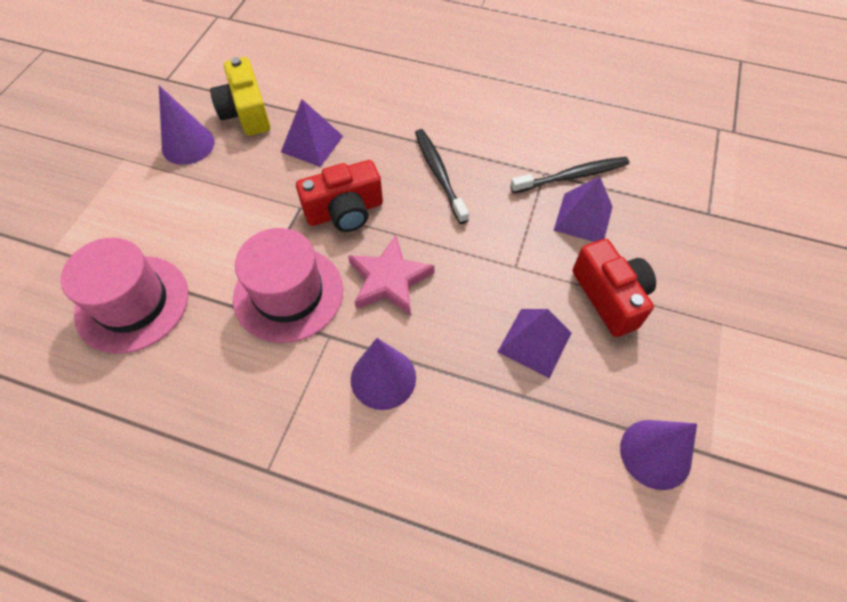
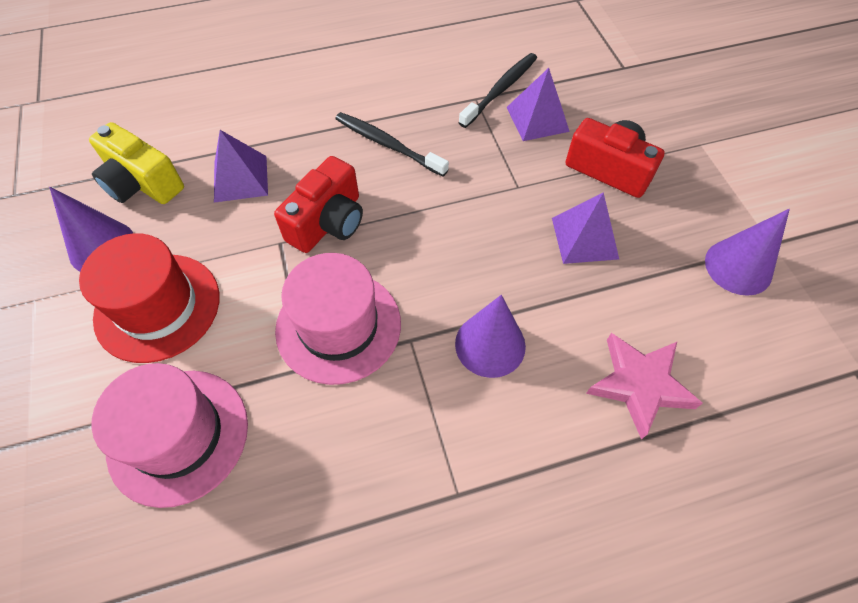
camera: 35 degrees left, 0 degrees up
(188, 207) = (157, 307): none -> red hat
(389, 280) = (422, 259): pink star -> pink star (639, 385)

